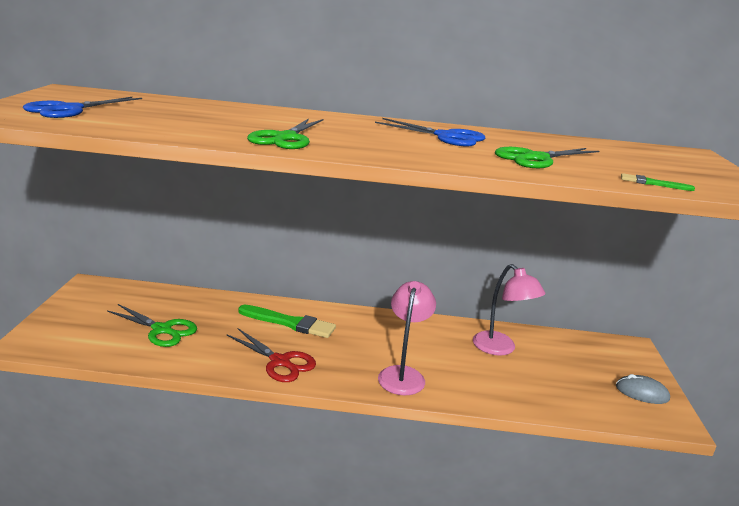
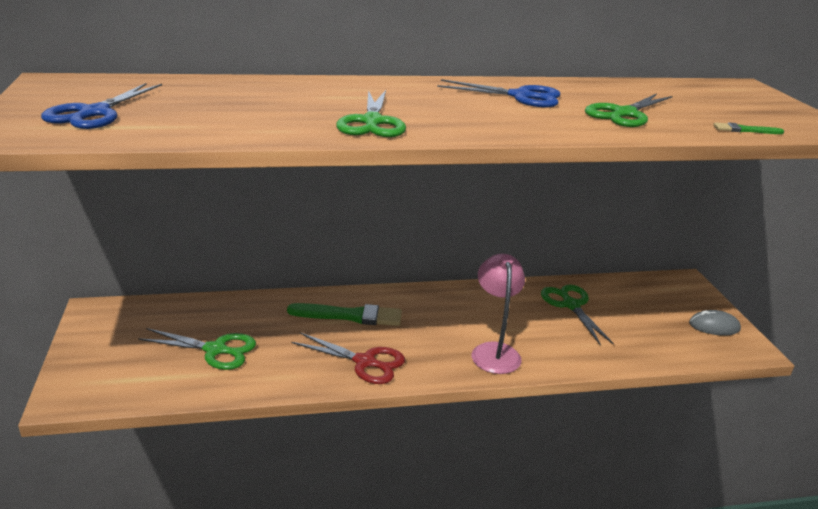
camera: 15 degrees left, 5 degrees up
(500, 348) = (571, 305): pink lamp -> green scissors

